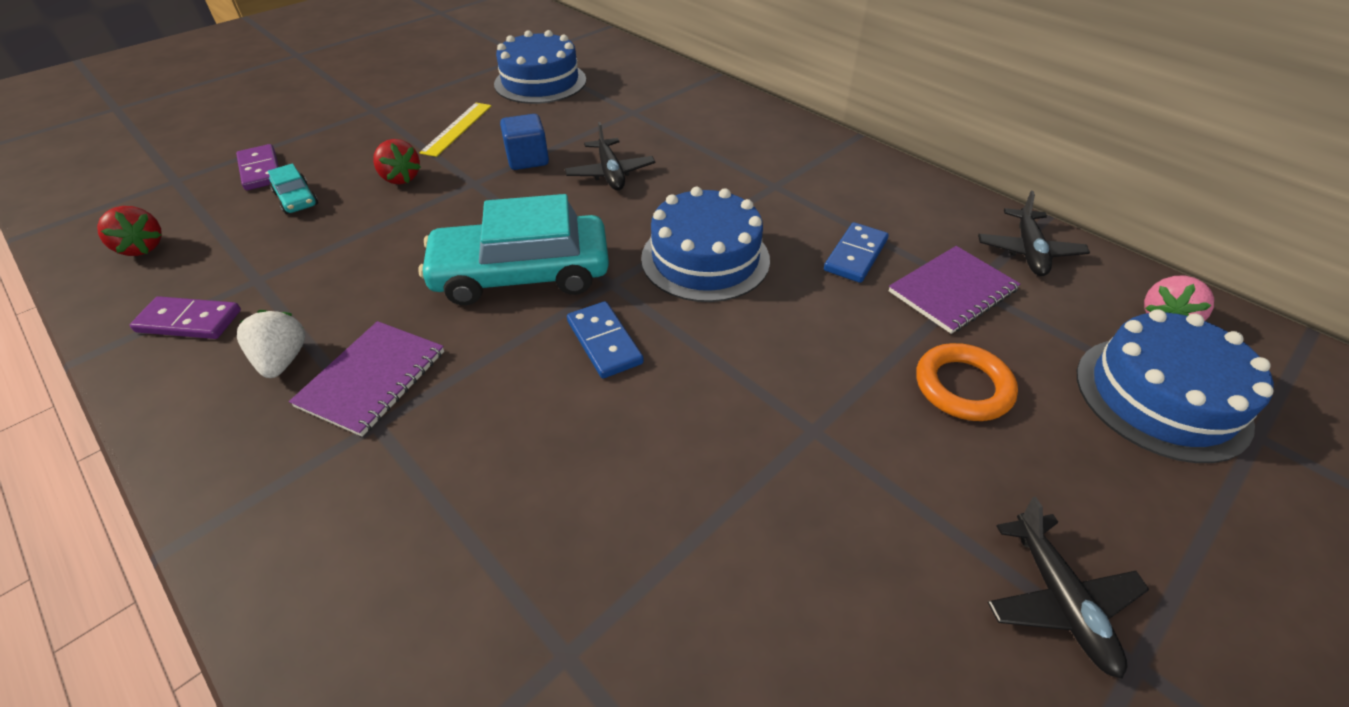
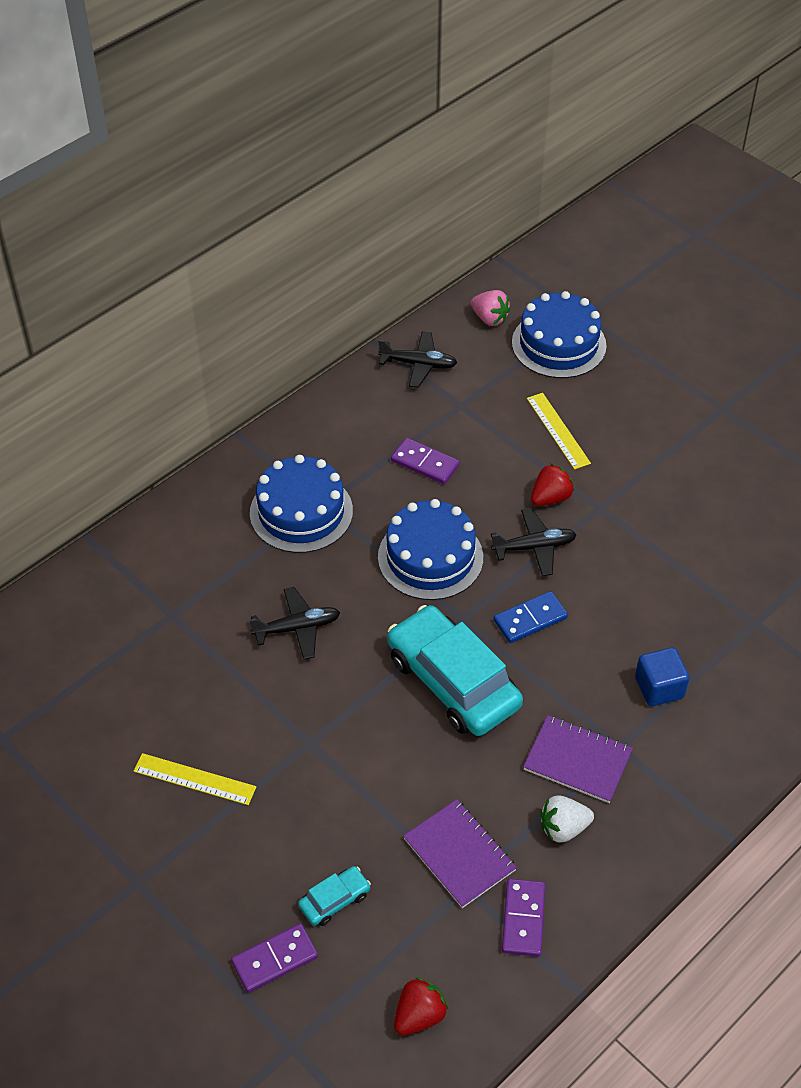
camera: 90 degrees left, 5 degrees up
(401, 178) = (298, 811): red strawberry -> red strawberry (550, 498)
(522, 274) = (453, 681): turquoise car -> turquoise car turned 150 degrees clockwise
(527, 159) = (267, 701): blue cube -> blue cube (659, 688)
(540, 82) = (84, 711): blue cake -> blue cake (301, 512)
(855, 255) = (425, 463): blue domino -> purple domino
(952, 291) = (465, 416): purple notebook -> purple notebook (459, 854)
(963, 387) = (558, 430): orange ring -> yellow ruler
(1059, 600) = (695, 425): black plane -> black plane (534, 547)

